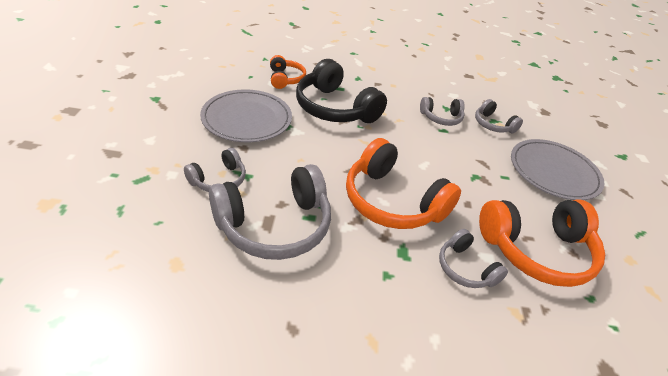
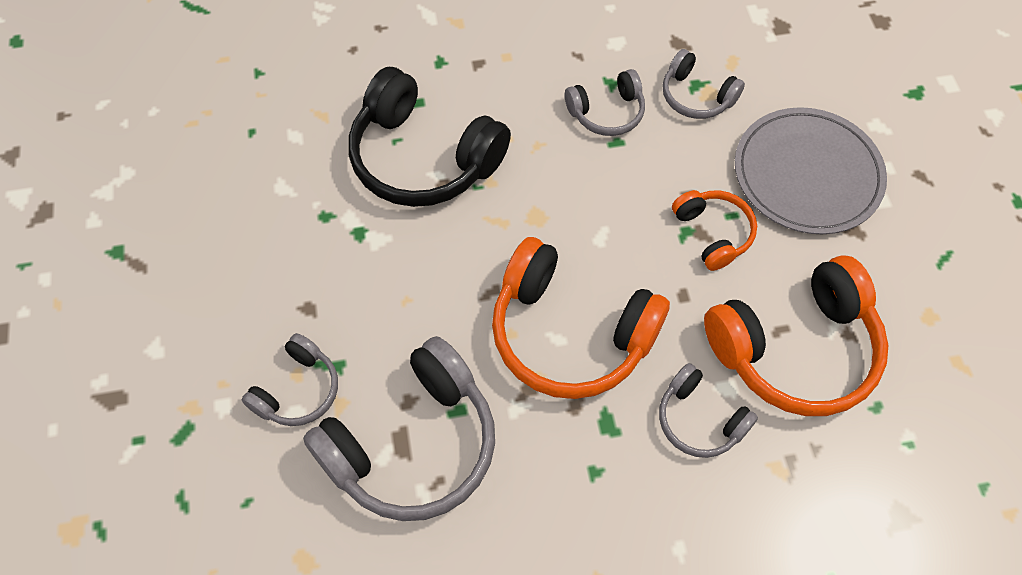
camera: 10 degrees left, 20 degrees up
(247, 119) = (287, 241): grey plate -> none
(285, 79) = (314, 114): orange headphones -> orange headphones (713, 233)

